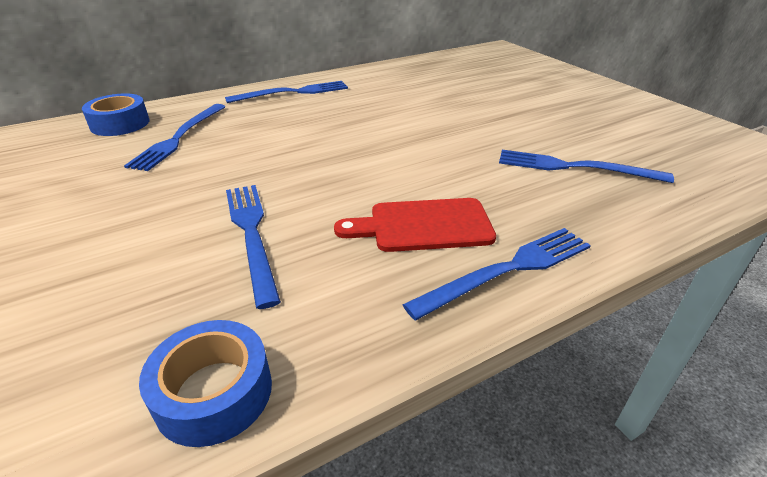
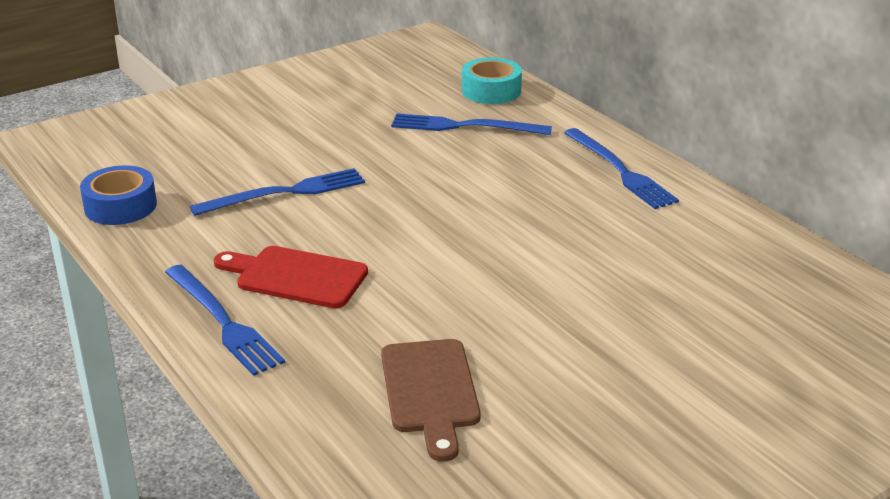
camera: 85 degrees right, 5 degrees down
(120, 124) = (491, 91): blue tape -> turquoise tape
(423, 226) = (296, 277): red cutting board -> red cutting board turned 60 degrees counterclockwise
(574, 167) = (430, 391): blue fork -> brown cutting board

